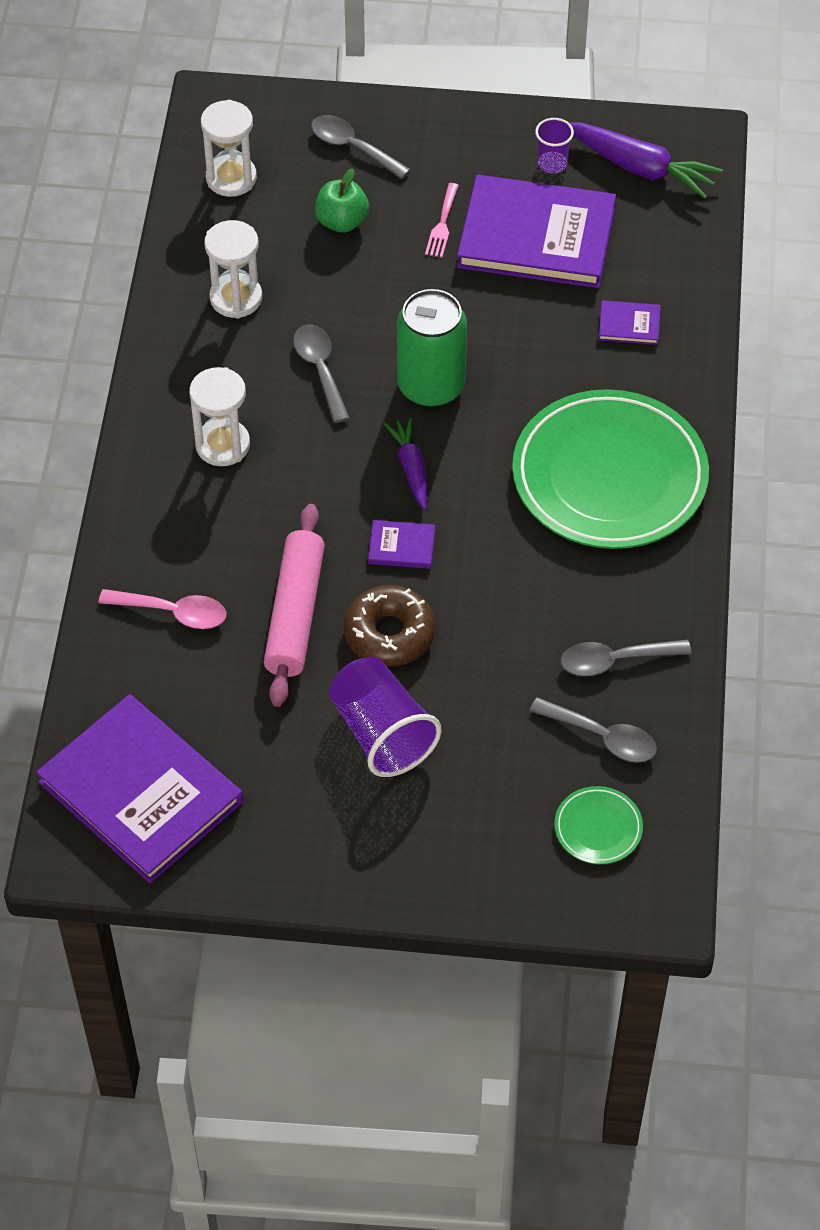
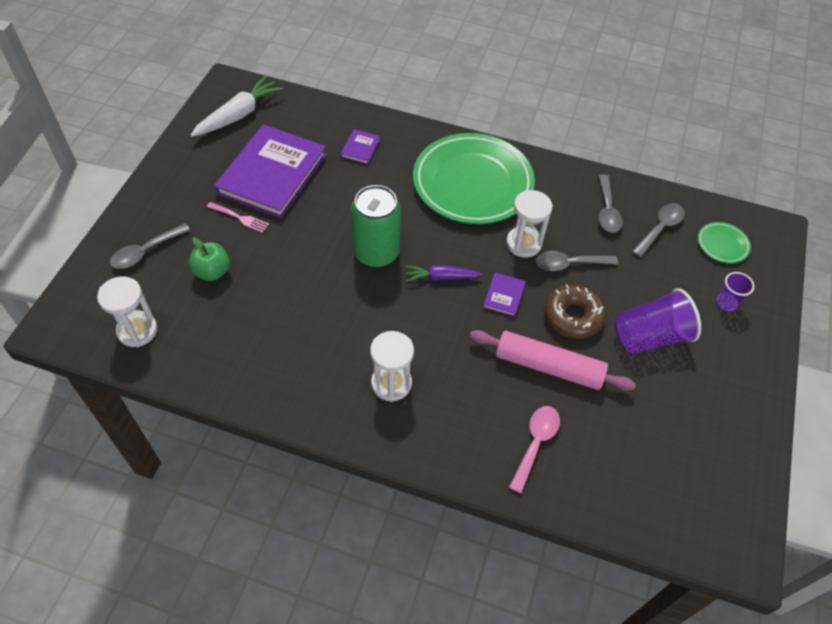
camera: 80 degrees left, 0 degrees up
(140, 792) = (690, 493): purple book -> none
(236, 298) = (256, 349): white hourglass -> white hourglass (523, 243)
(320, 369) = (341, 311): grey spoon -> grey spoon (569, 264)
(552, 164) = (215, 153): purple cup -> purple cup (726, 303)
(640, 168) = (239, 115): purple carrot -> white carrot

